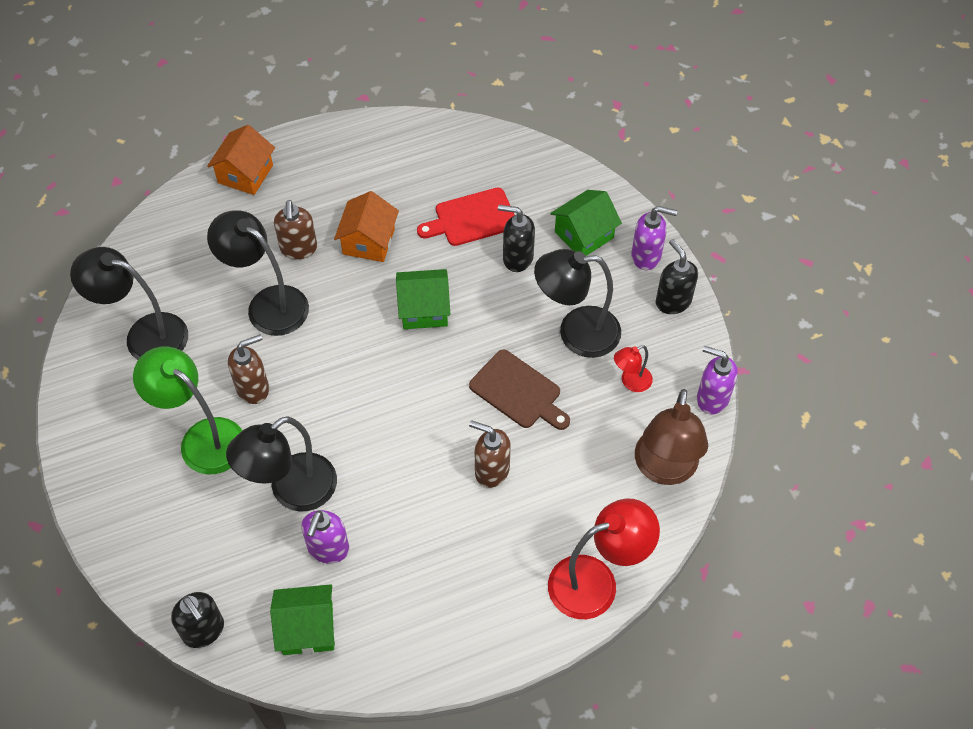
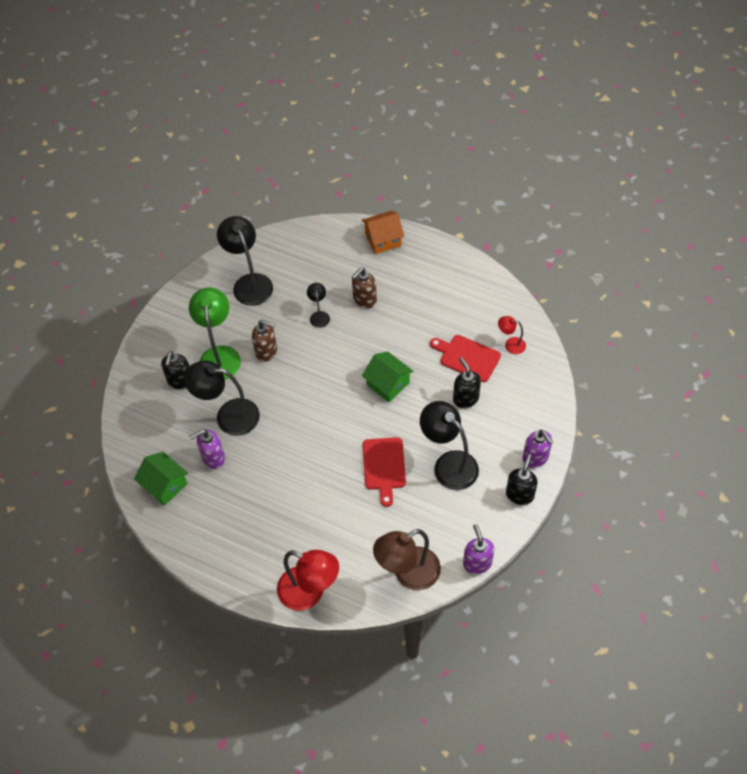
camera: 50 degrees right, 0 degrees up
(204, 631) = (125, 443): black soap dispenser -> black soap dispenser (180, 381)
(268, 304) = (319, 315): black lamp -> black lamp, size x0.50
(368, 241) = (402, 325): orange house -> none
(491, 470) = (325, 492): brown soap dispenser -> none
(518, 392) = (384, 467): brown cutting board -> red cutting board
(584, 235) = (515, 417): green house -> none
(631, 382) = (445, 515): red lamp -> red lamp (510, 344)

